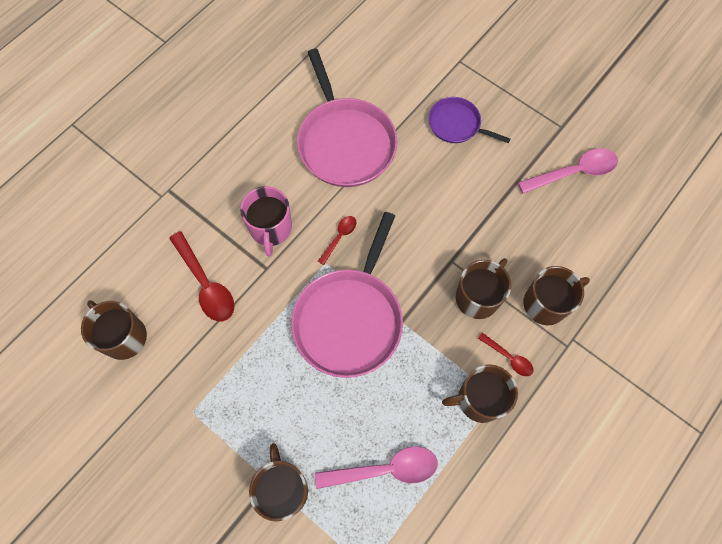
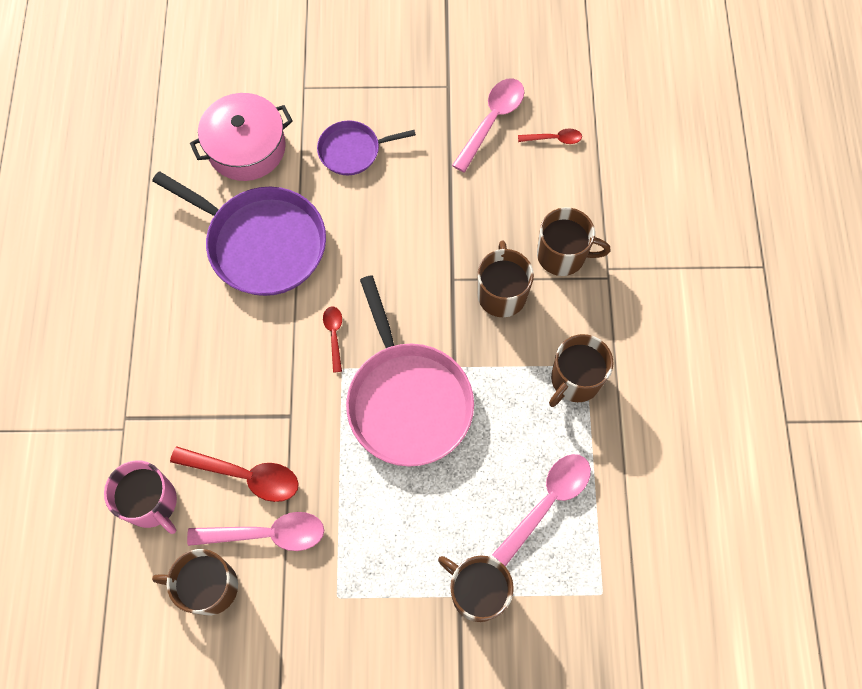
camera: 40 degrees left, 0 degrees up
(186, 332) = (266, 534): none -> pink spoon
(271, 228) = (262, 376): pink mug -> pink mug (151, 502)
(345, 142) = (262, 243): pink pan -> purple pan
(388, 74) = (246, 147): none -> pink pot
(508, 357) = (569, 325): red spoon -> red spoon (554, 139)
(546, 303) = (562, 255): brown mug -> brown mug turned 75 degrees clockwise

